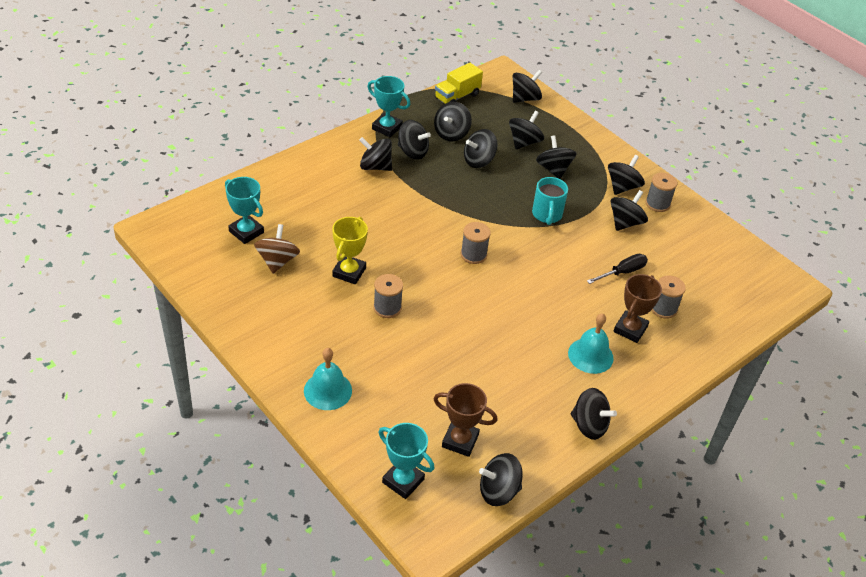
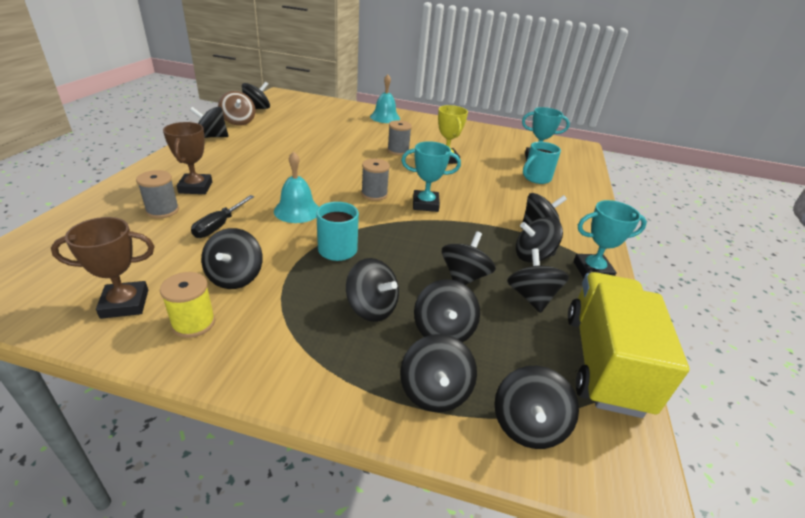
camera: 145 degrees right, 10 degrees down
(277, 261) = (493, 152): brown spinning top -> brown spinning top (238, 122)
(293, 209) = (535, 178): none -> turquoise mug
(403, 481) = (311, 103): turquoise trophy -> turquoise trophy (425, 204)
(457, 96) = (604, 362): yellow truck -> yellow truck, size x1.69
(460, 441) = (293, 117): brown trophy -> brown trophy (125, 304)
(590, 355) = (227, 165): turquoise bell -> turquoise bell (297, 210)
(622, 187) = (259, 326): black spinning top -> black spinning top (434, 391)
(657, 203) = (193, 323): grey spool -> yellow spool

